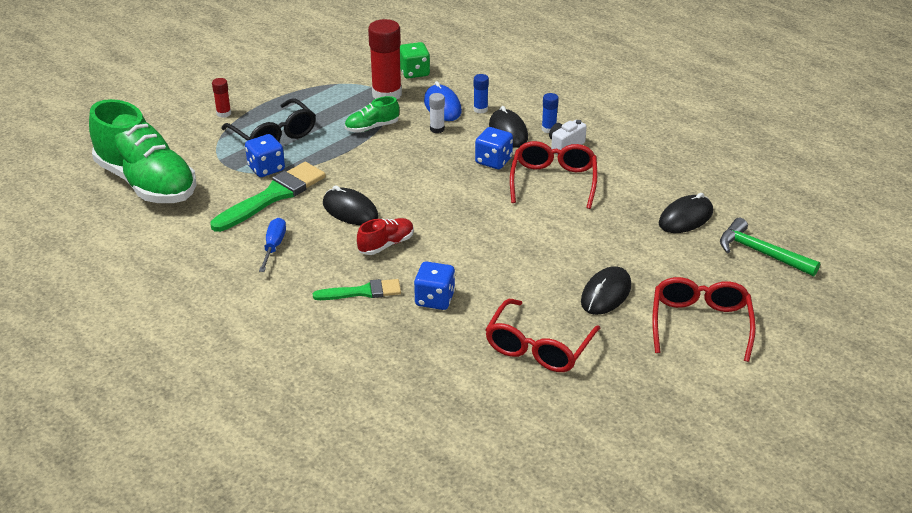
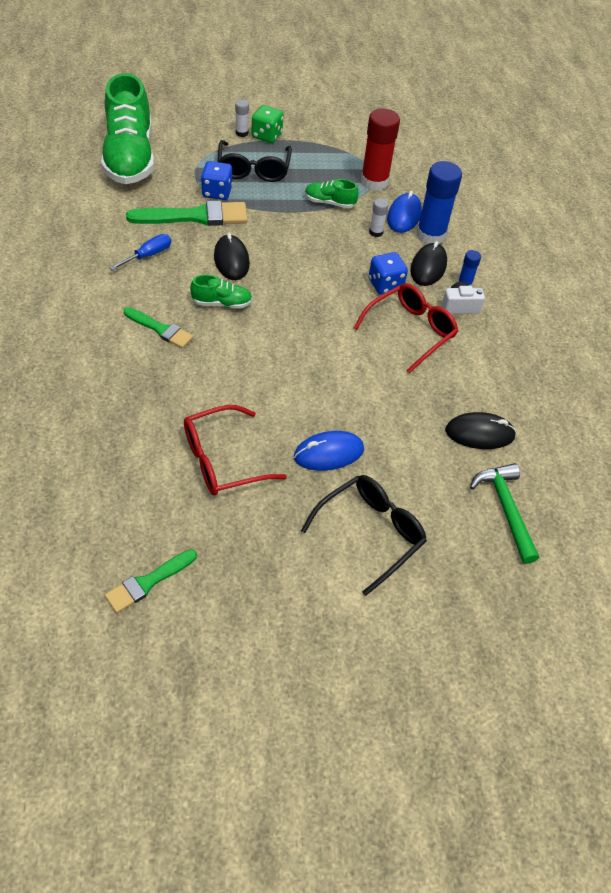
camera: 35 degrees right, 15 degrees up
(224, 113) = (242, 133): red glue stick -> white glue stick
(386, 245) = (222, 303): red shoe -> green shoe
(414, 72) = (418, 175): green dice -> green dice (267, 136)
(435, 299) = (200, 369): blue dice -> none
(480, 109) = (430, 235): blue glue stick -> blue glue stick, size x2.10
(598, 459) = (148, 582): none -> green brush
(606, 294) = (328, 453): black mouse -> blue mouse
(700, 323) = (371, 533): red glasses -> black glasses

